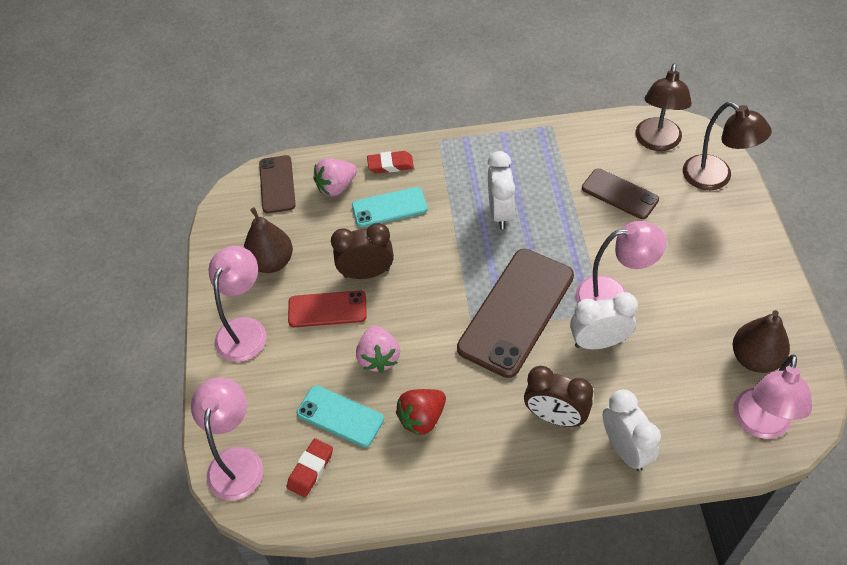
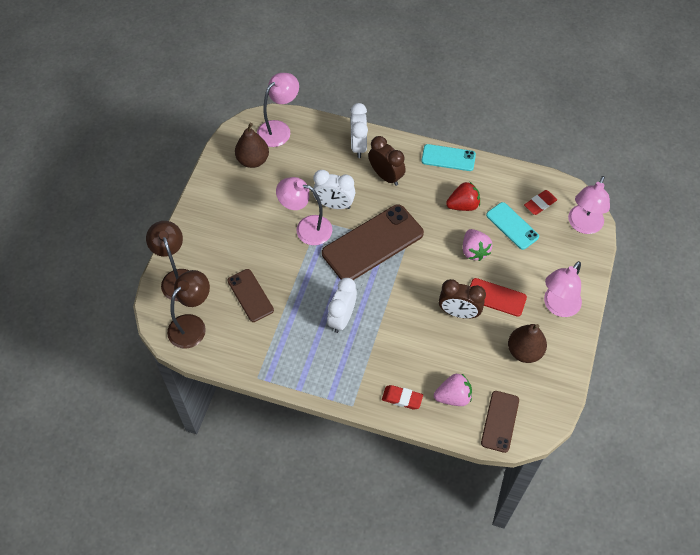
camera: 160 degrees left, 5 degrees up
(379, 357) = (474, 251): pink strawberry -> pink strawberry turned 150 degrees clockwise
(389, 207) = (420, 359): turquoise phone -> turquoise phone (448, 158)

